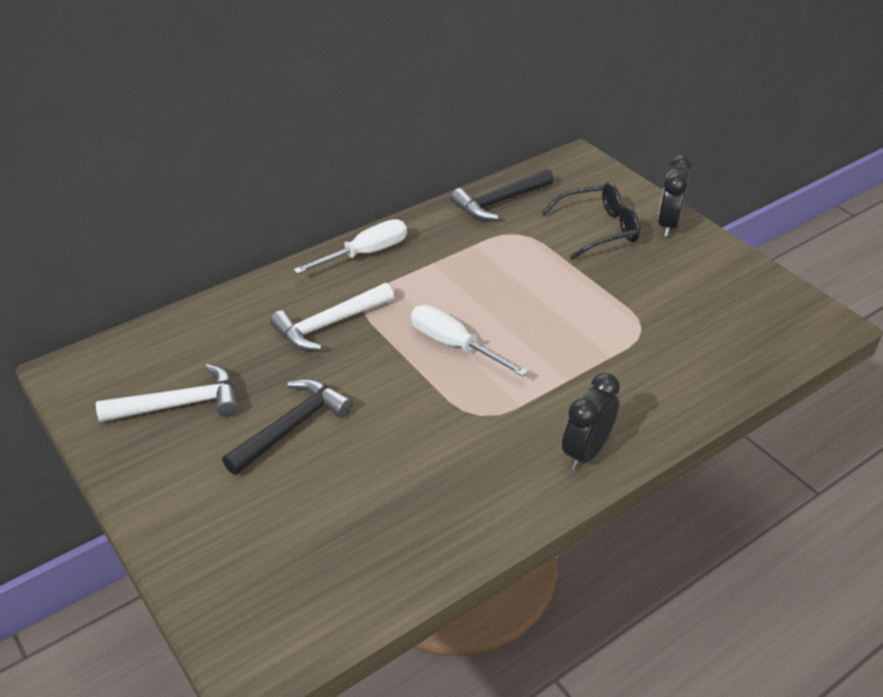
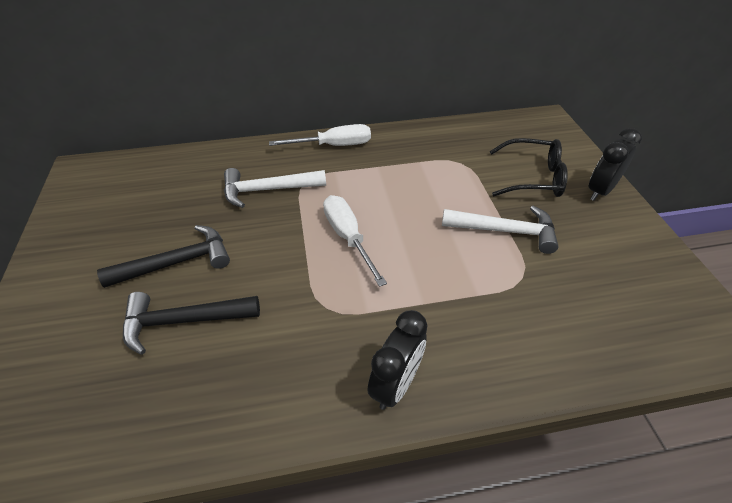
camera: 25 degrees right, 5 degrees up
(180, 404) = (121, 216): white hammer -> white hammer (505, 231)
(499, 202) = (461, 135): black hammer -> black hammer (183, 321)
(586, 452) = (396, 384): black clock -> black clock turned 150 degrees clockwise

